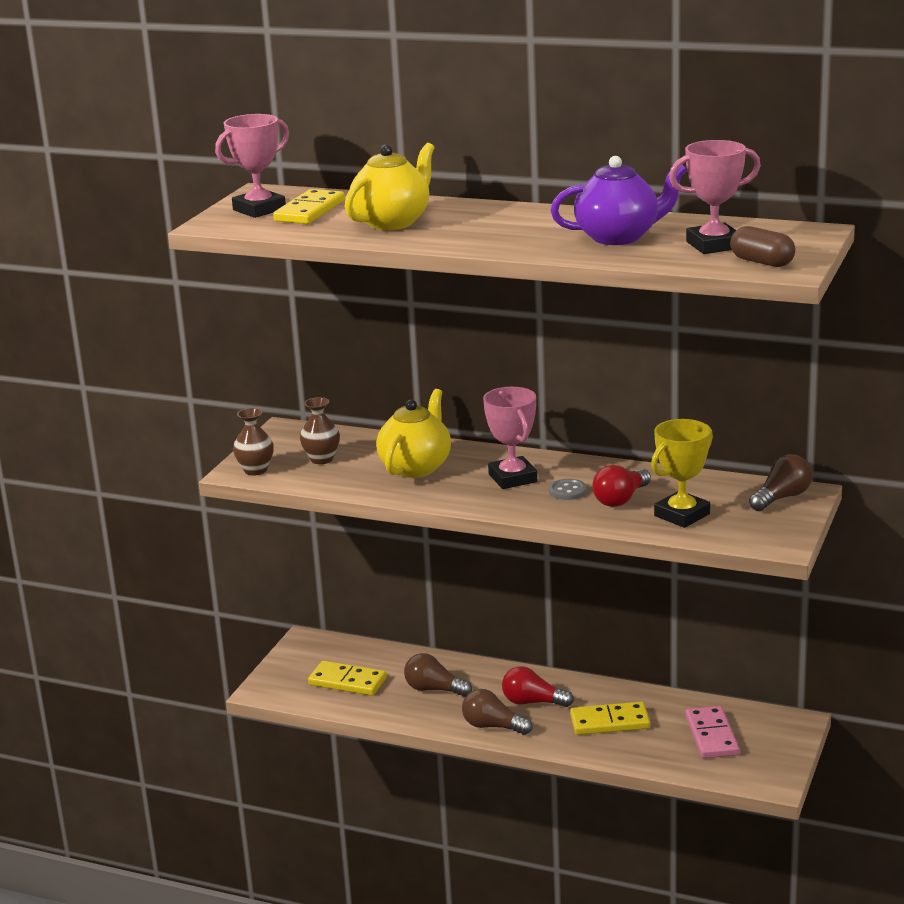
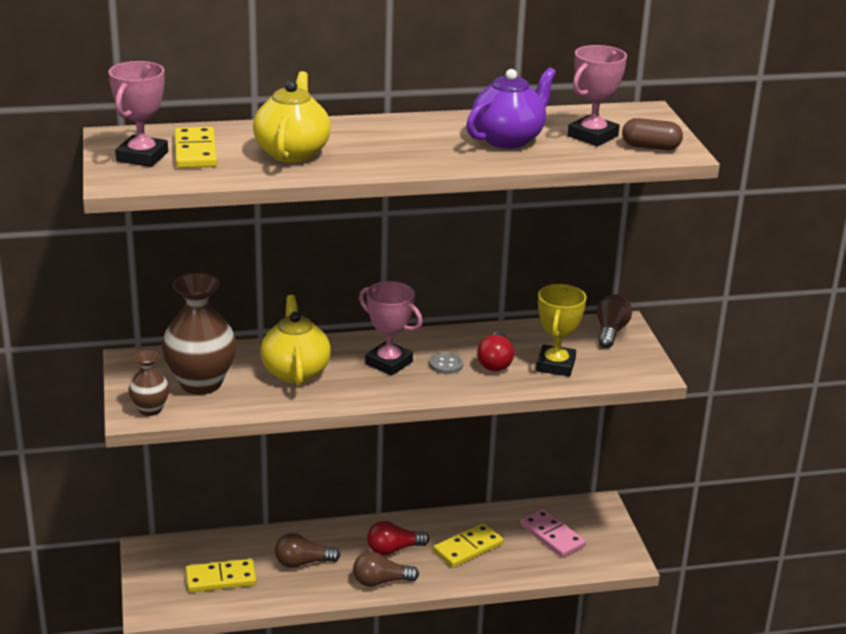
camera: 35 degrees left, 5 degrees up
(321, 459) = (201, 383): brown vase -> brown vase, size x1.88

